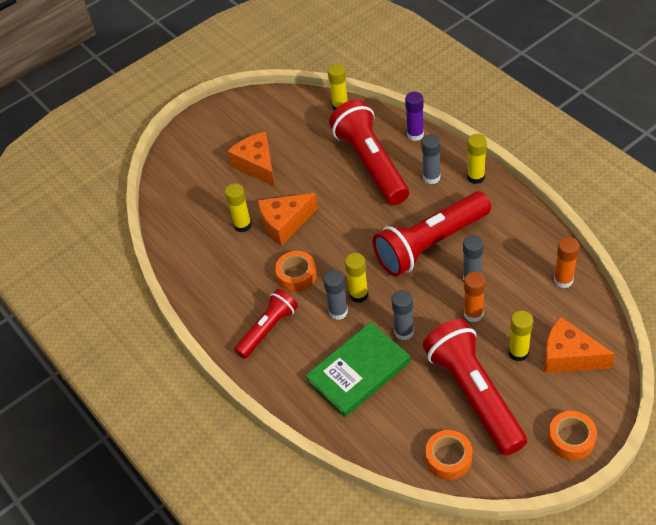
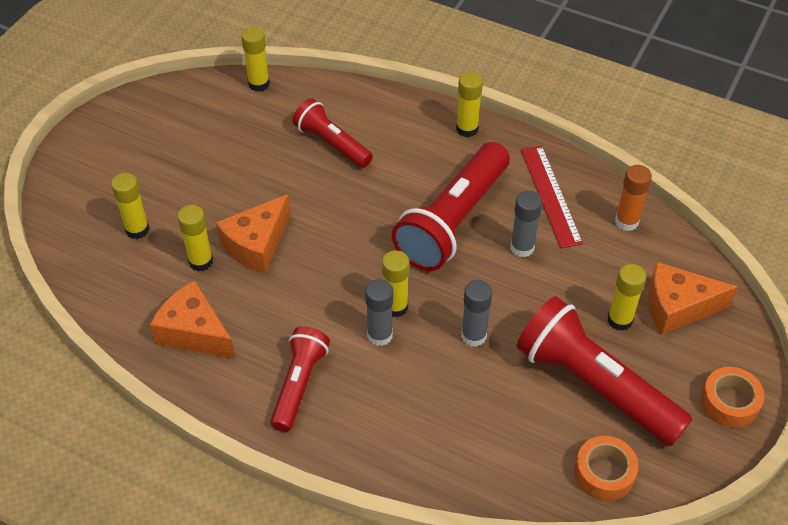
camera: 30 degrees left, 0 degrees up
(211, 192) = (137, 229): none -> yellow glue stick
(257, 165) = (184, 181): orange cheese -> orange cheese (194, 332)
(296, 275) = (304, 305): orange tape -> none
(358, 372) = (442, 402): green book -> none
(371, 164) = (332, 144): red flashlight -> red flashlight, size x0.58
(415, 134) = (369, 96): purple glue stick -> none
(431, 177) = (414, 142): grey glue stick -> none
(473, 314) = (545, 290): orange glue stick -> none
(514, 244) = (551, 195): none -> red ruler

